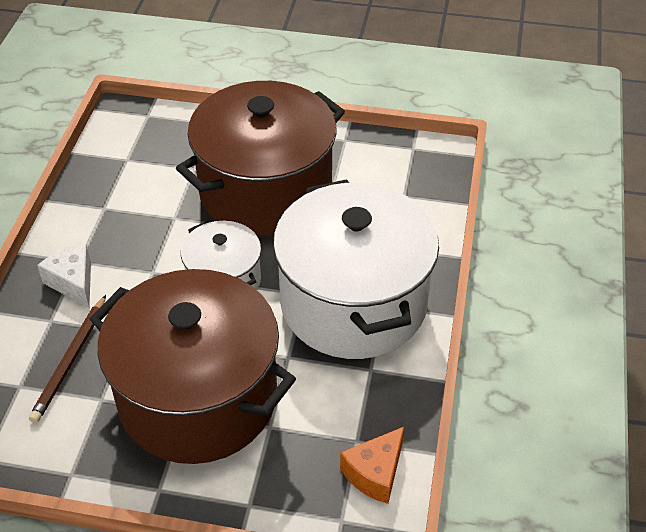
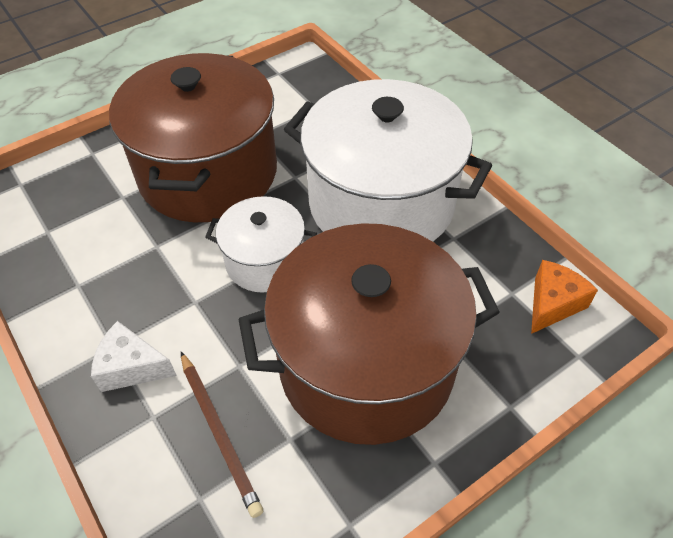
camera: 45 degrees left, 5 degrees up
(375, 473) = (552, 304): orange cheese -> orange cheese turned 135 degrees counterclockwise

